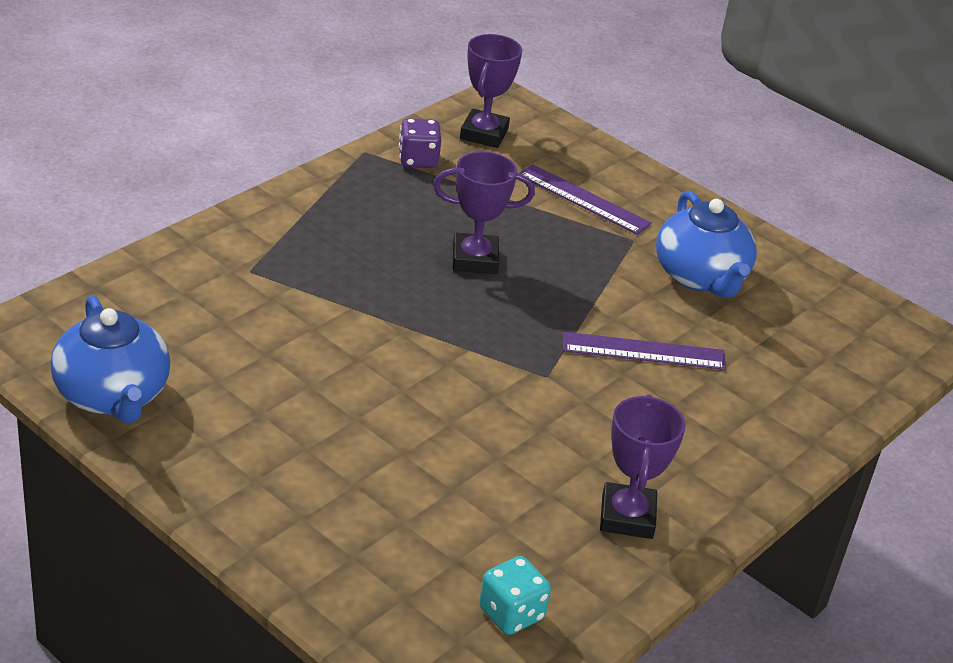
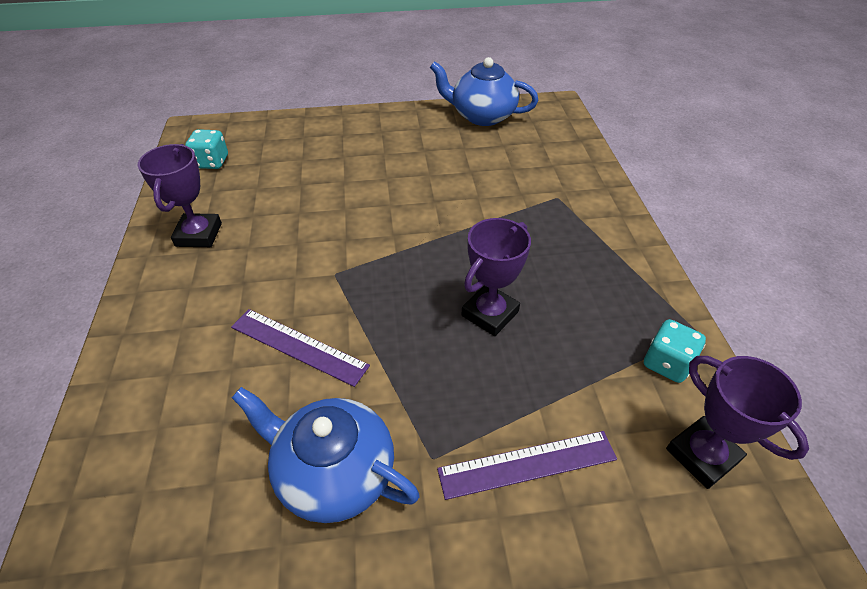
camera: 135 degrees right, 10 degrees up
(418, 160) = (666, 363): purple dice -> turquoise dice
(627, 516) = (199, 235): purple trophy -> purple trophy turned 45 degrees clockwise
(644, 351) = (298, 346): purple ruler -> purple ruler turned 75 degrees clockwise

